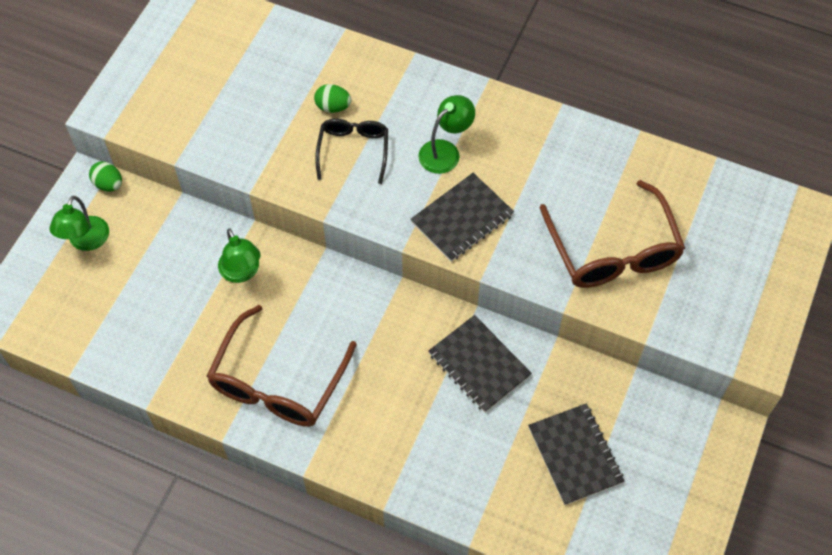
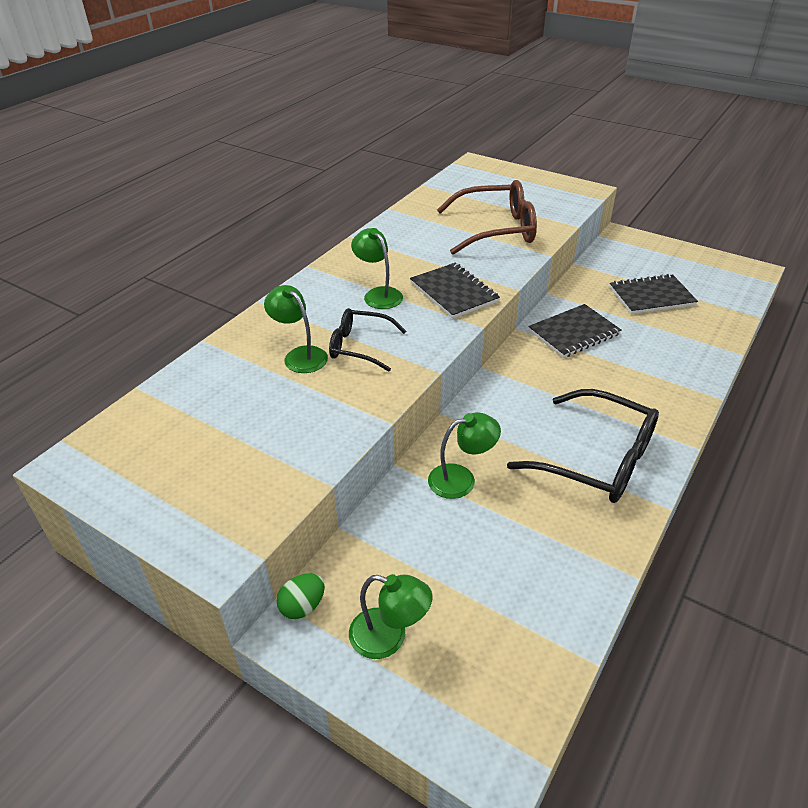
camera: 80 degrees left, 20 degrees down
(278, 382) = (597, 459): brown glasses -> black glasses
(333, 107) = (300, 355): green egg -> green lamp

